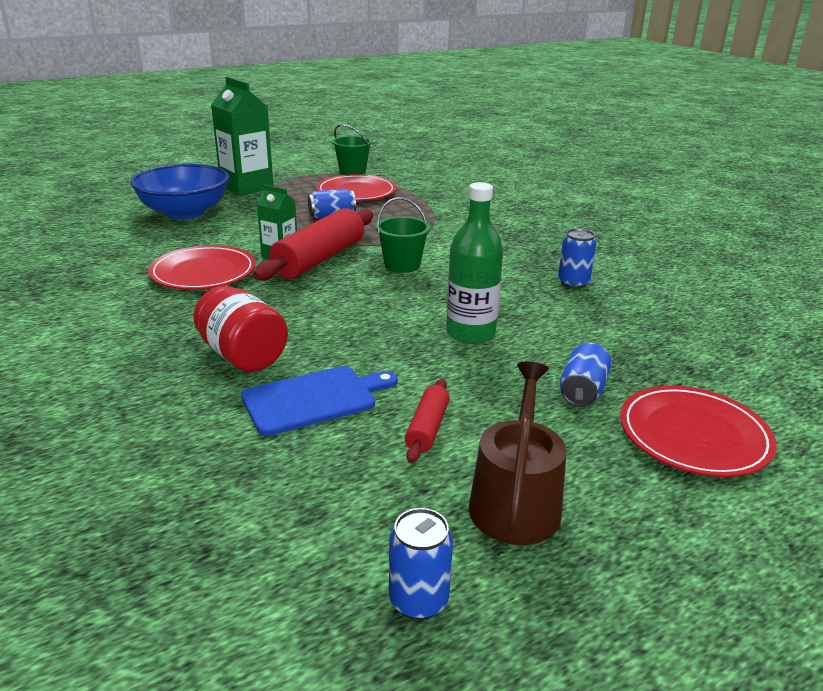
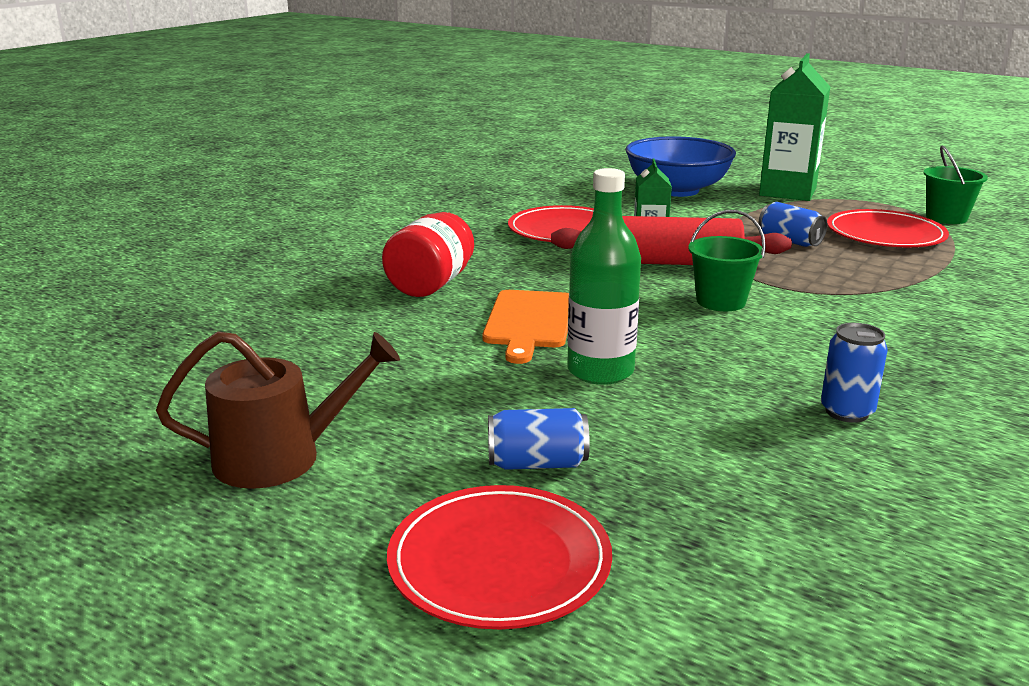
camera: 65 degrees right, 5 degrees down
(314, 399) = (385, 329): blue cutting board -> none
(366, 335) = (529, 322): none -> orange cutting board
(418, 600) = (121, 437): blue can -> none
(427, 428) = (376, 389): red rolling pin -> none

